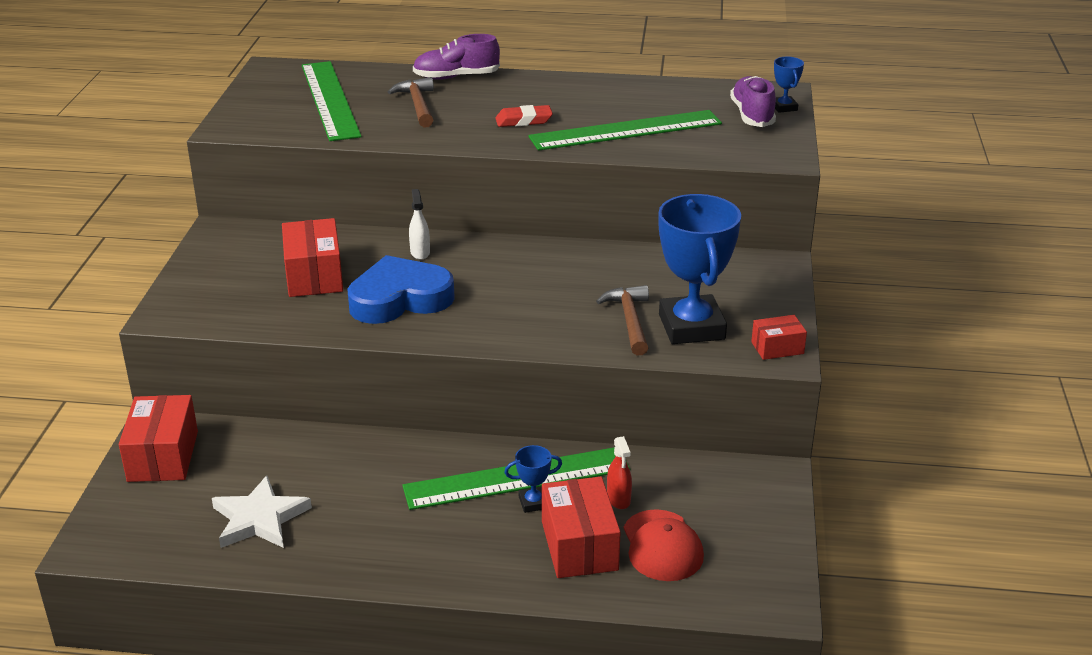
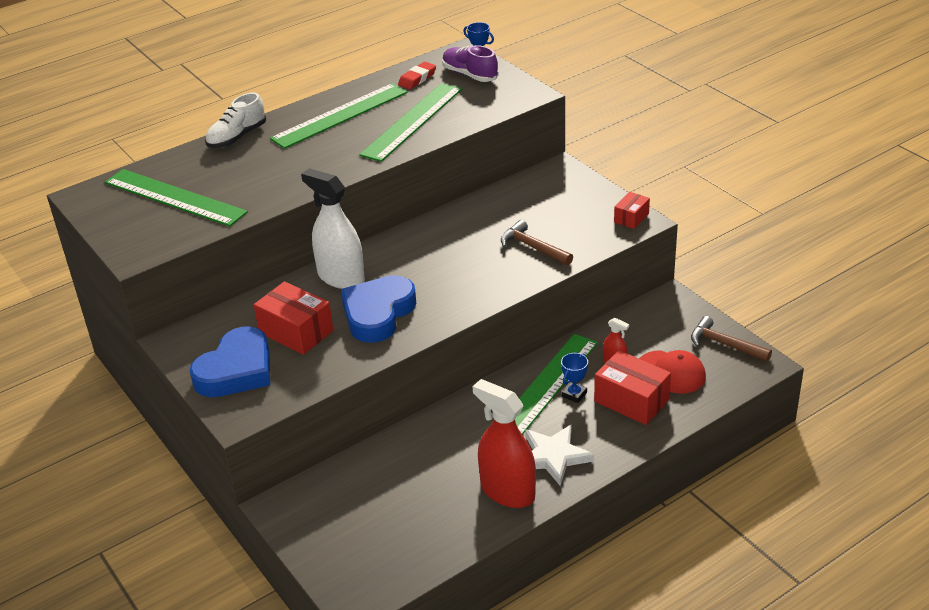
camera: 40 degrees left, 5 degrees up
(163, 456) = (311, 519): red box -> none
(224, 279) = (236, 370): none -> blue heart
(259, 518) = (435, 510): white star -> white star (553, 456)
(340, 546) = (507, 491): none -> red spray bottle
(417, 105) = (245, 170): brown hammer -> brown hammer (724, 344)
(420, 252) = (341, 277): white spray bottle -> white spray bottle, size x2.21
(456, 77) = (237, 137): purple shoe -> white shoe
(523, 120) = (337, 146): red eraser -> red eraser (417, 79)
(570, 97) = (340, 115): none -> green ruler
(691, 327) = (571, 231): blue trophy -> none

